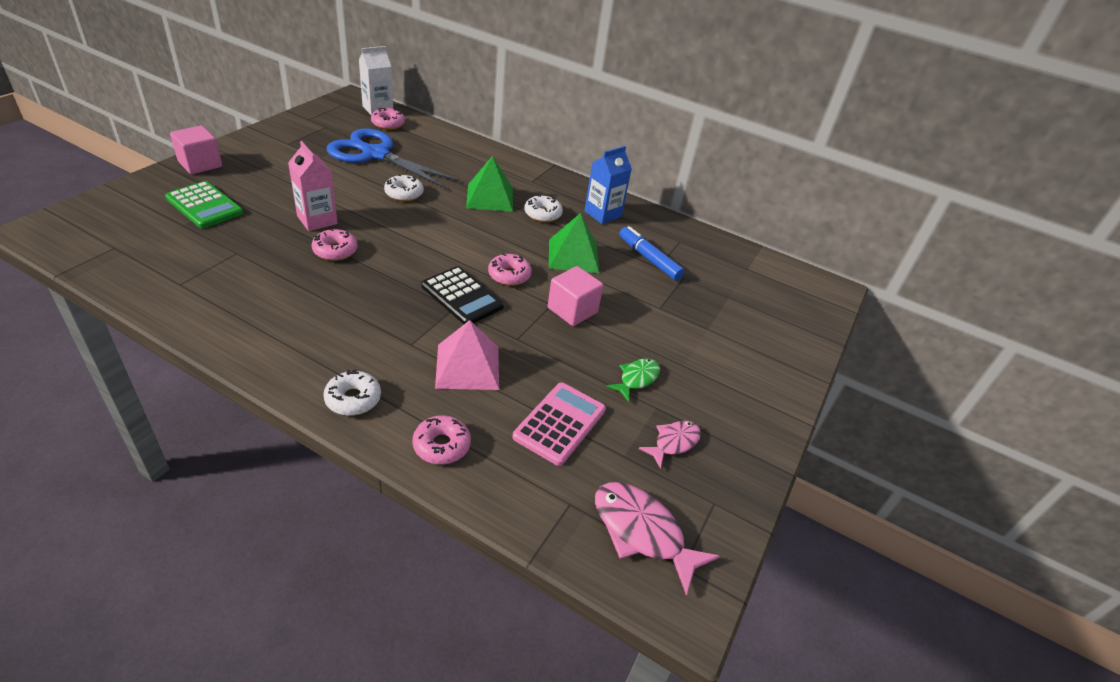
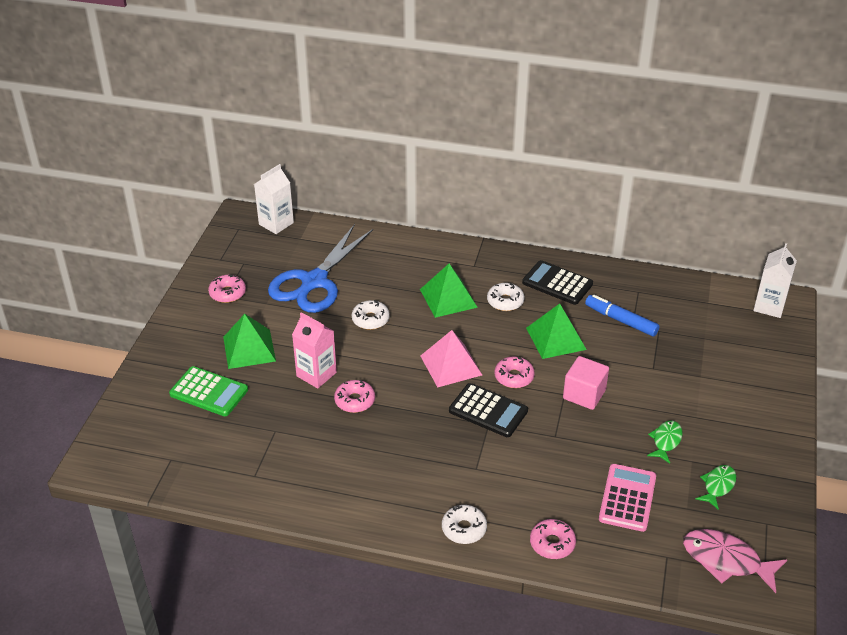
camera: 10 degrees left, 0 degrees up
(200, 164) = (166, 348): pink cube -> none
(273, 185) = (249, 349): none -> green pyramid
(375, 154) = (314, 282): blue scissors -> blue scissors turned 75 degrees counterclockwise
(388, 124) = (299, 239): pink donut -> pink donut (227, 293)
(467, 366) = (531, 473): pink pyramid -> pink pyramid (451, 365)
(602, 214) = (557, 283): blue carton -> black calculator
(673, 443) = (718, 486): pink fish -> green fish
(811, 288) = (769, 306): none -> white carton

